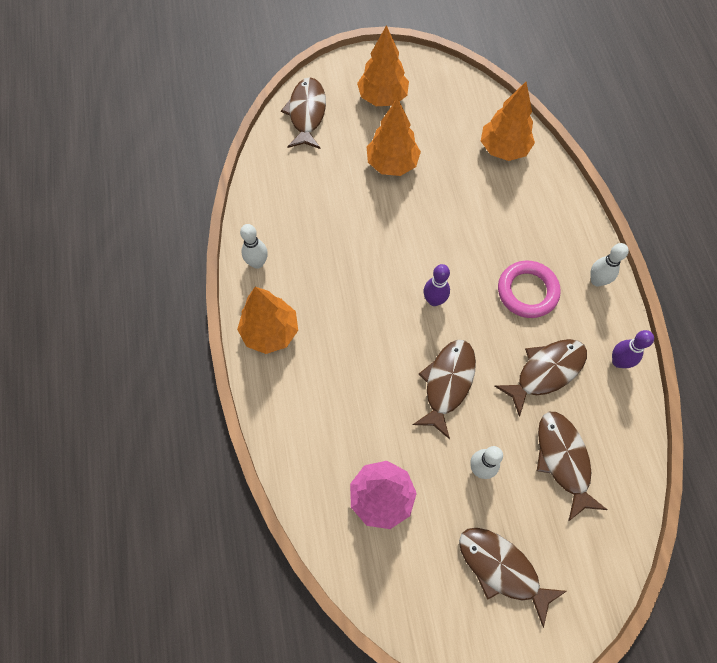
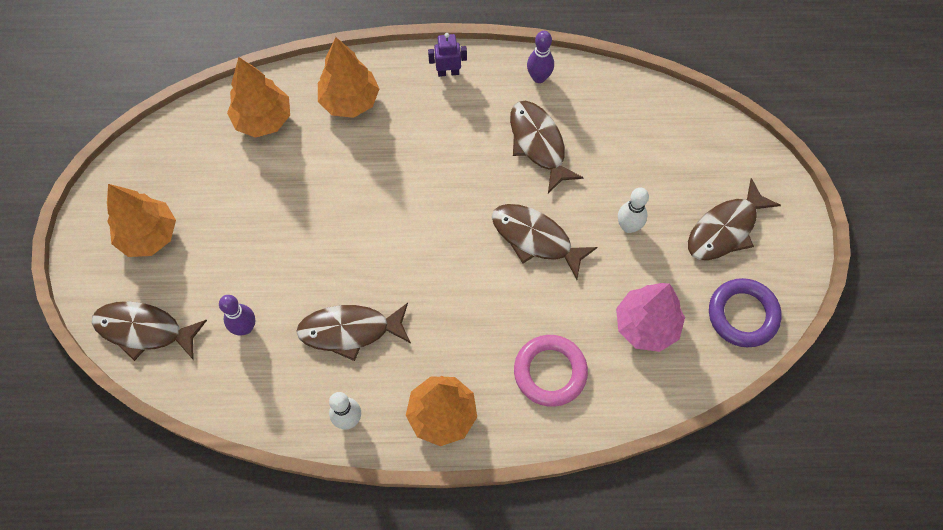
camera: 80 degrees left, 0 degrees up
(392, 164) = (249, 242): orange tree -> orange tree (350, 101)
(411, 595) = (743, 315): none -> purple ring
(434, 300) = (438, 232): purple bowling pin -> purple bowling pin (245, 327)
(527, 291) = (447, 139): pink ring -> pink ring (550, 372)
(563, 460) = (630, 151): brown fish -> brown fish (350, 331)
(597, 281) = (448, 72): white bowling pin -> purple robot

